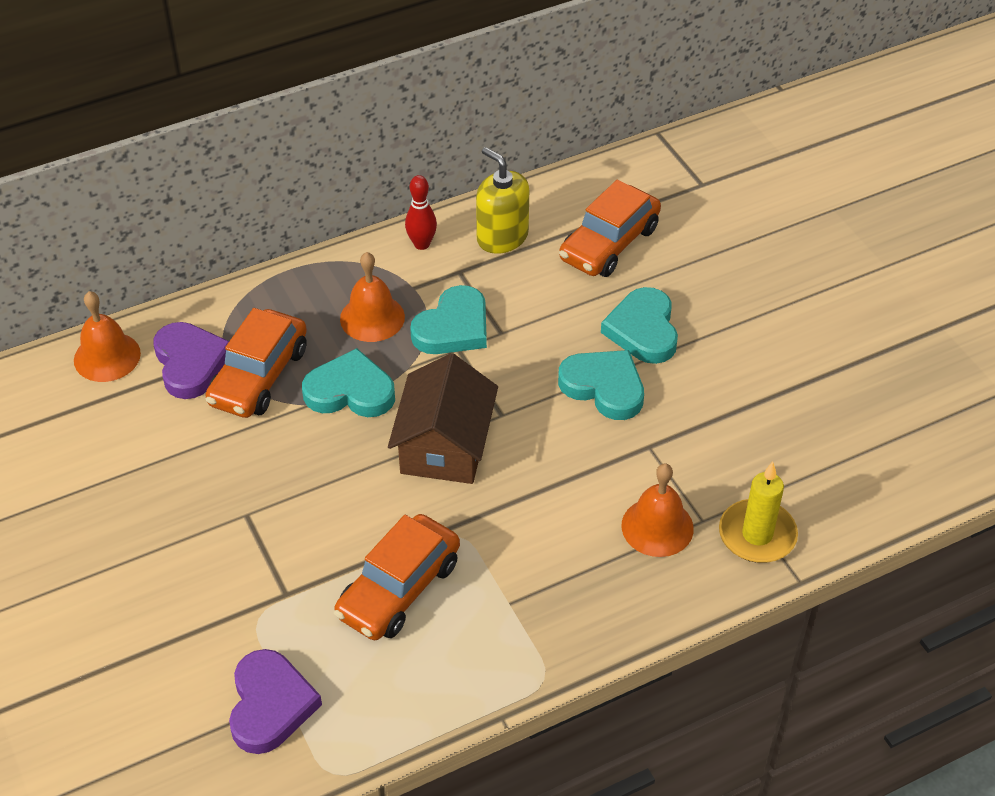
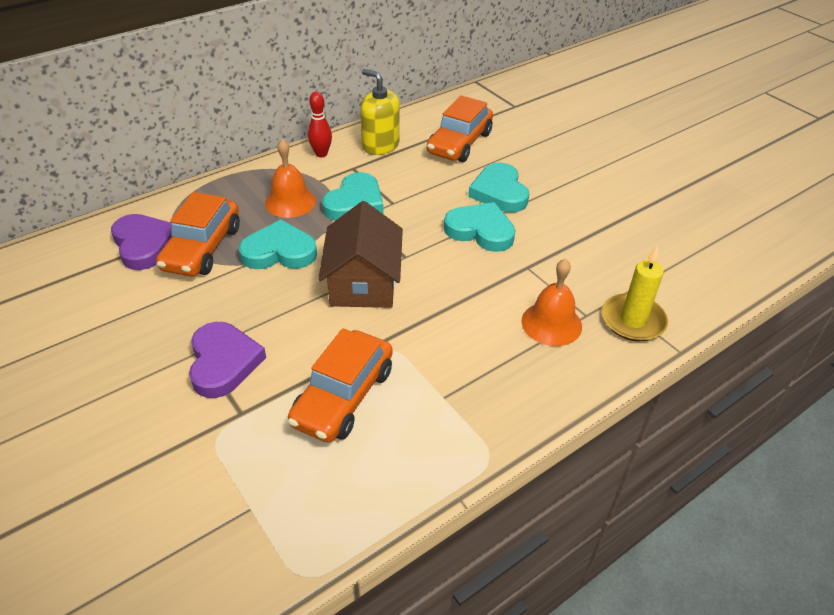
camera: 10 degrees left, 5 degrees down
(107, 356) = (72, 246): orange bell -> none
(270, 705) = (235, 516): purple heart -> purple heart (223, 362)

